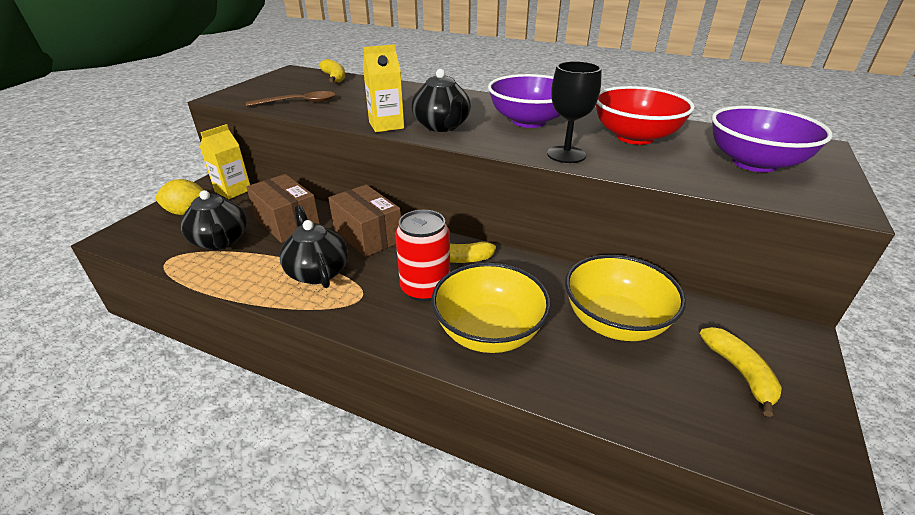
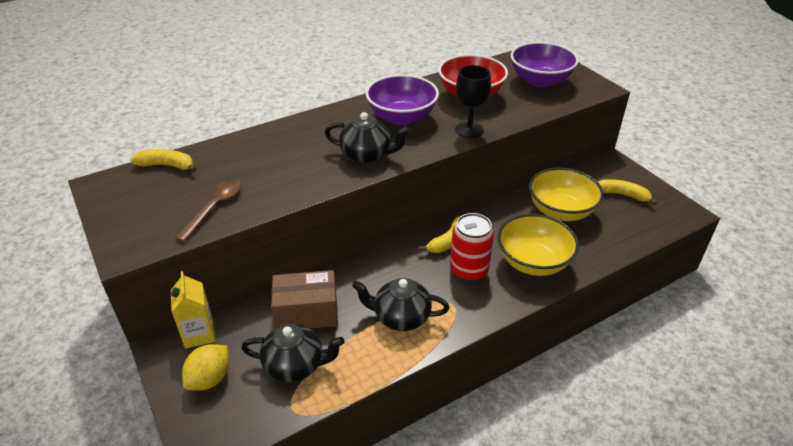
camera: 55 degrees left, 5 degrees up
(367, 235) = (375, 272): brown box -> none
(386, 125) = (333, 179): yellow carton -> none

